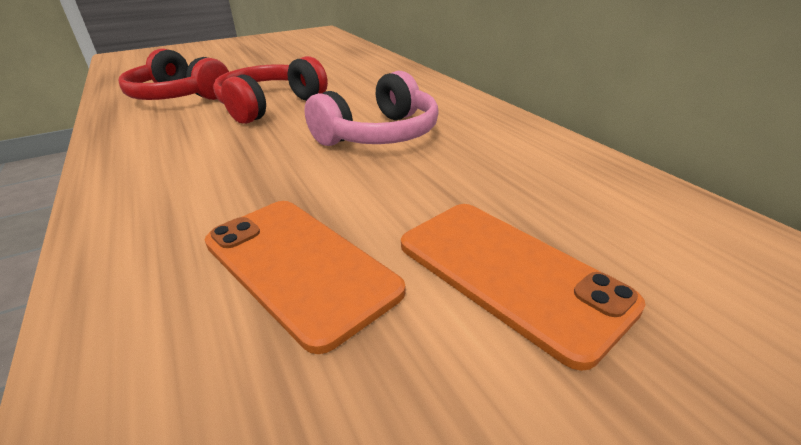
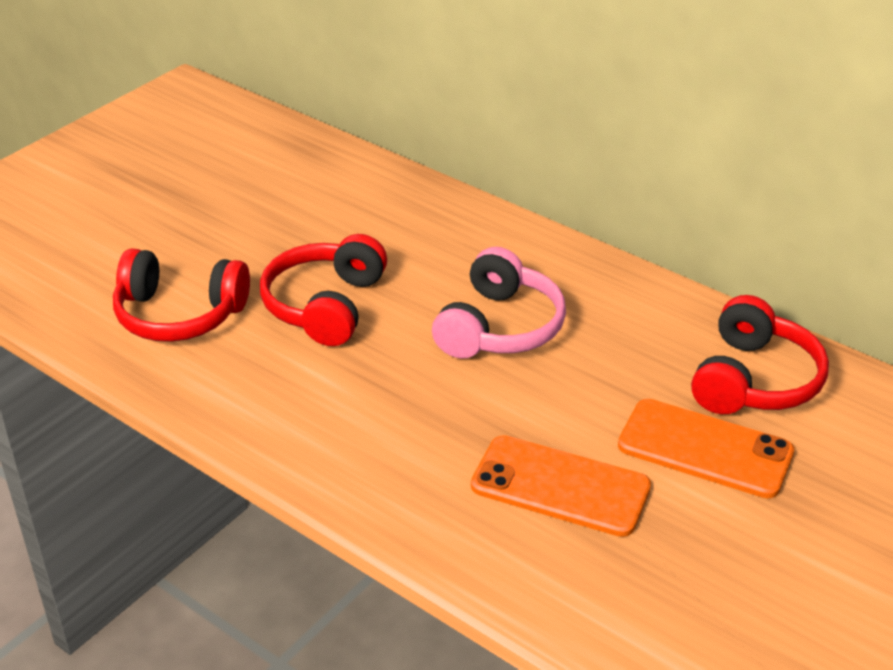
camera: 25 degrees left, 5 degrees up
(614, 218) = (754, 380): none -> red headphones

